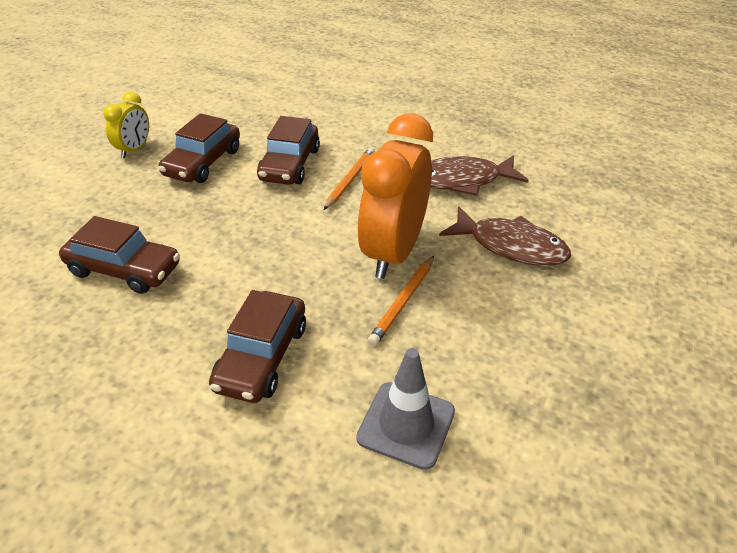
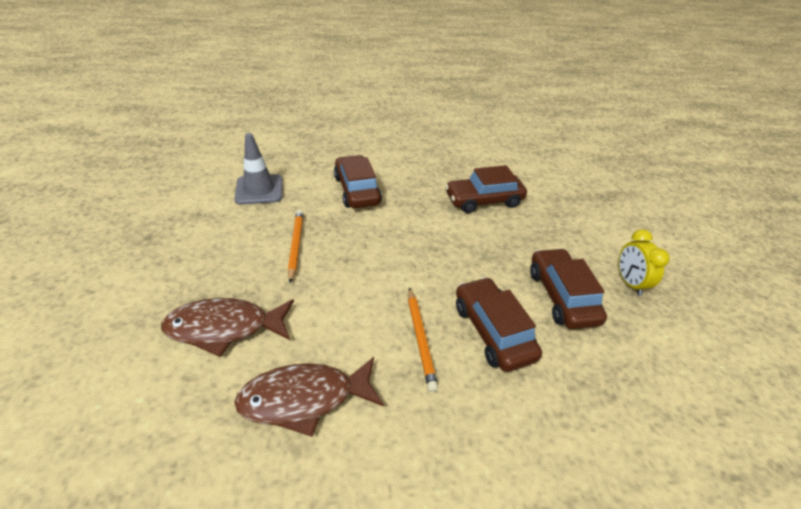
camera: 145 degrees right, 0 degrees up
(393, 252) = (326, 279): orange clock -> none
(462, 180) = (304, 399): brown fish -> brown fish turned 150 degrees counterclockwise

